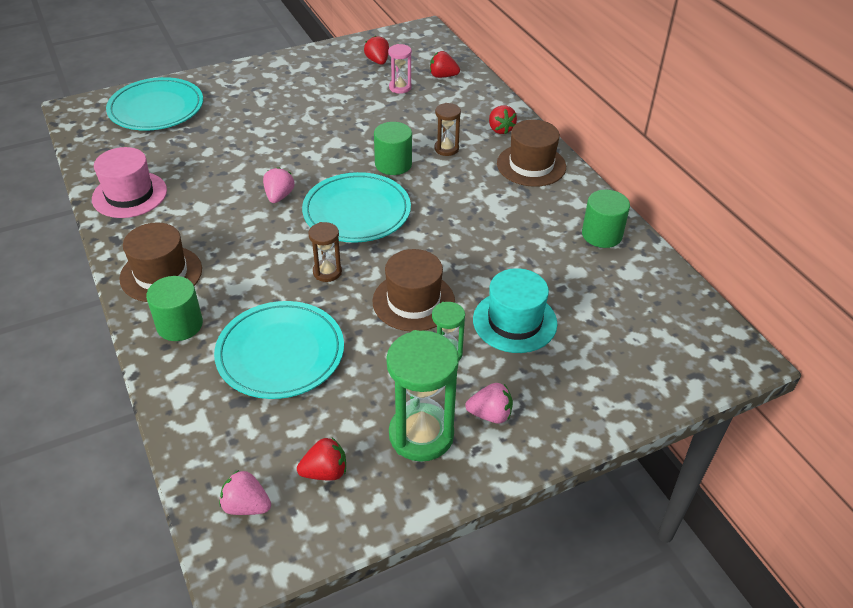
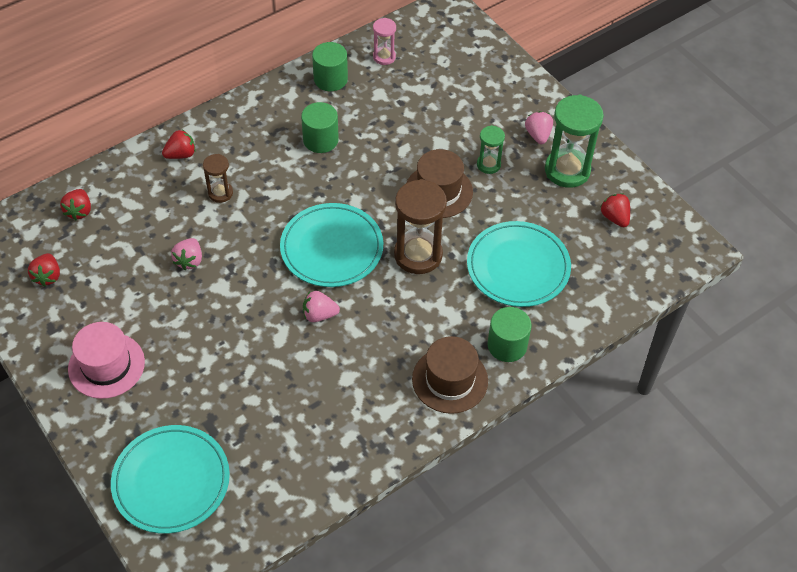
camera: 100 degrees left, 10 degrees up
(129, 195) = (340, 449): pink hat -> pink hat (106, 365)
(246, 506) = (655, 255): pink strawberry -> pink strawberry (189, 261)
(327, 272) = (418, 255): brown hourglass -> brown hourglass, size x1.88
(378, 61) = (48, 276): red strawberry -> red strawberry turned 60 degrees counterclockwise
(393, 164) = (252, 231): green cylinder -> green cylinder (320, 140)
(400, 87) = (106, 246): pink hourglass -> pink hourglass (384, 57)
(514, 321) = (445, 128): turquoise hat -> none
(531, 165) = (239, 128): brown hat -> none

